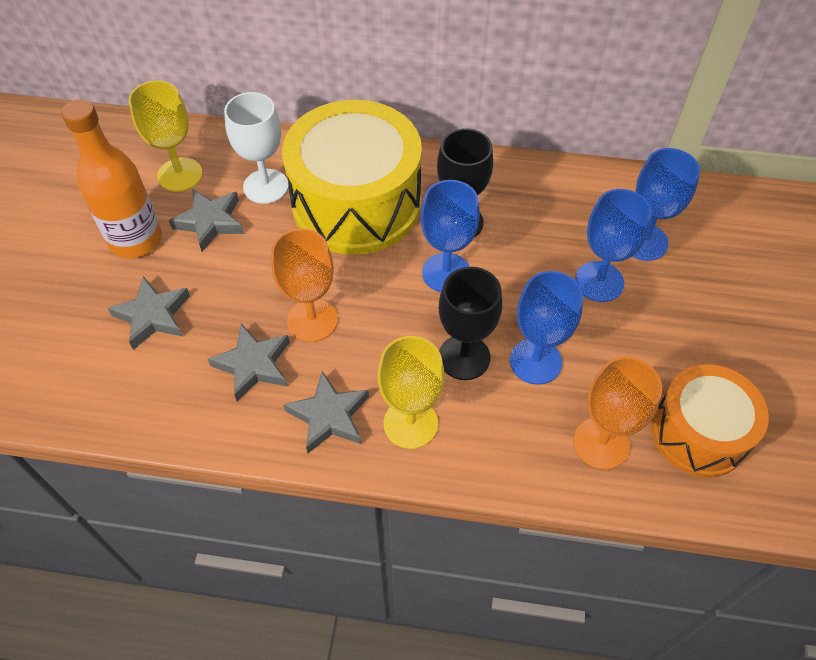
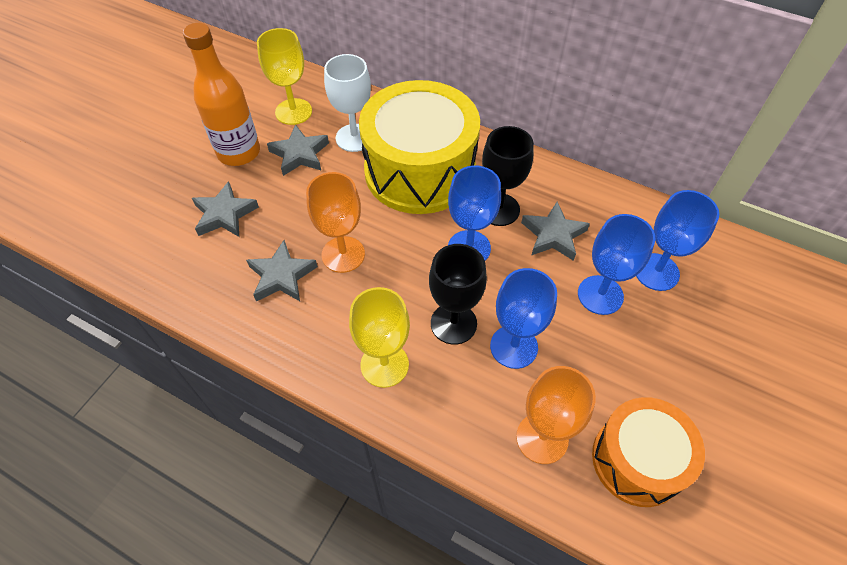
camera: 20 degrees right, 0 degrees up
(329, 416) = (322, 336): grey star -> grey star (553, 235)

